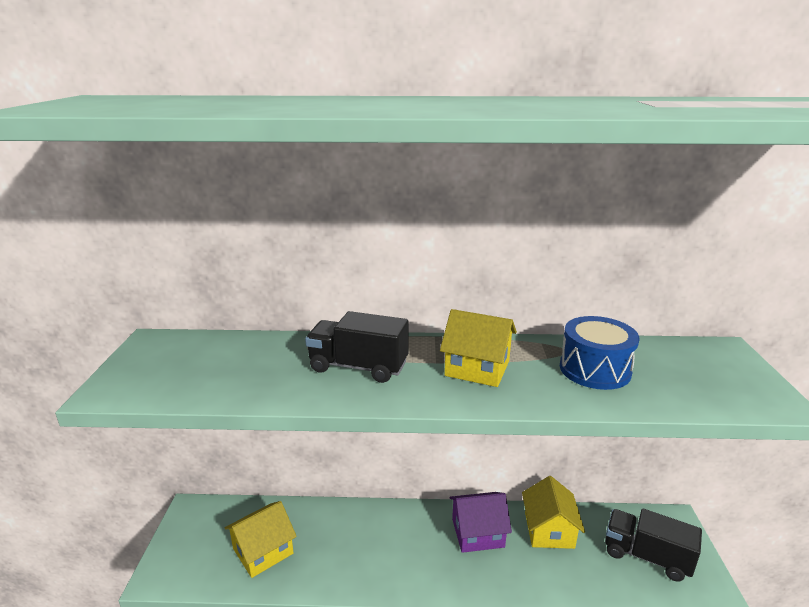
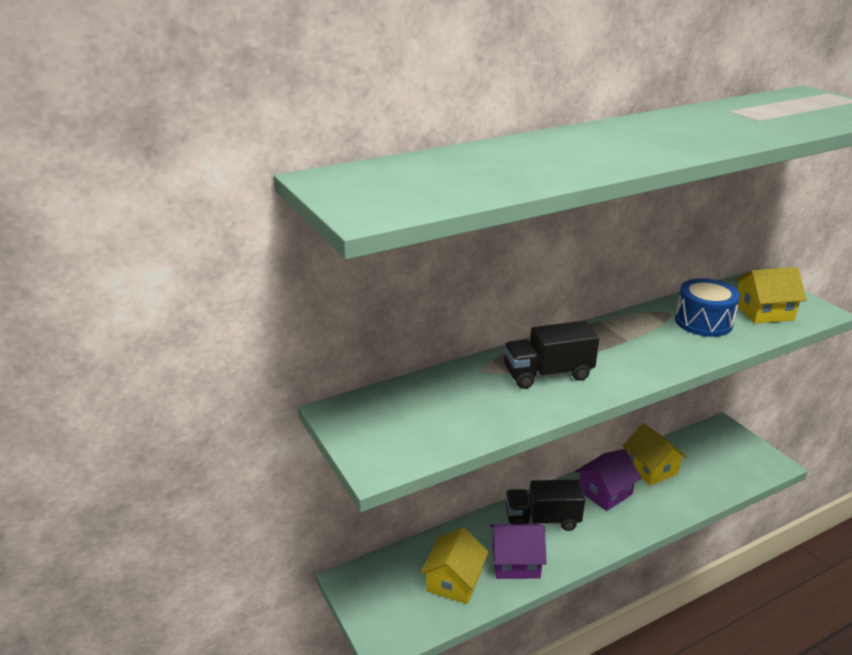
camera: 30 degrees left, 5 degrees up
(329, 560) = (515, 562): none -> purple house
(477, 368) = (630, 346): yellow house -> yellow house (763, 312)
(646, 556) = (724, 459): black truck -> black truck (542, 520)

